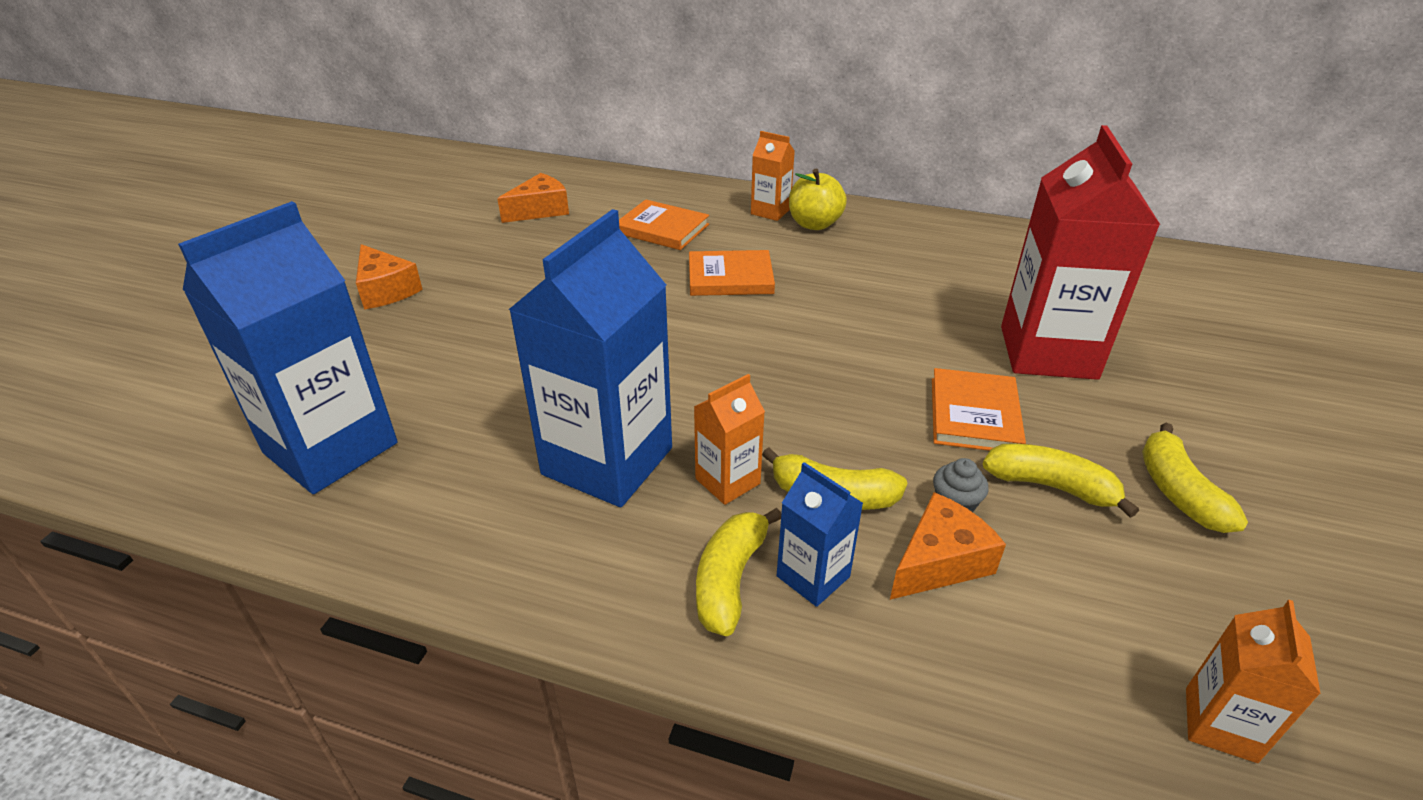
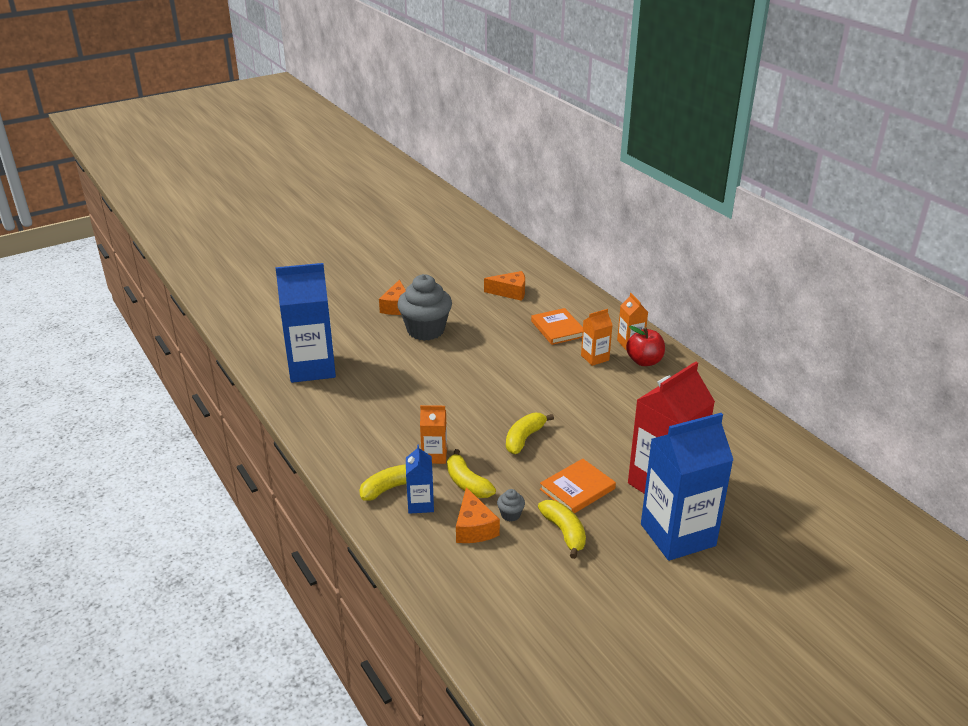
camera: 40 degrees right, 5 degrees down
(475, 304) = (425, 330): none -> grey cupcake
(607, 461) = (399, 424): blue carton -> blue carton (677, 535)
(730, 277) = (556, 370): orange book -> none
(814, 224) = (644, 361): yellow apple -> red apple
(939, 561) = (474, 528): orange cheese -> orange cheese turned 75 degrees clockwise
(1178, 491) = (620, 567): yellow banana -> yellow banana (524, 438)
(1220, 724) = (496, 631): orange carton -> orange carton (595, 358)

